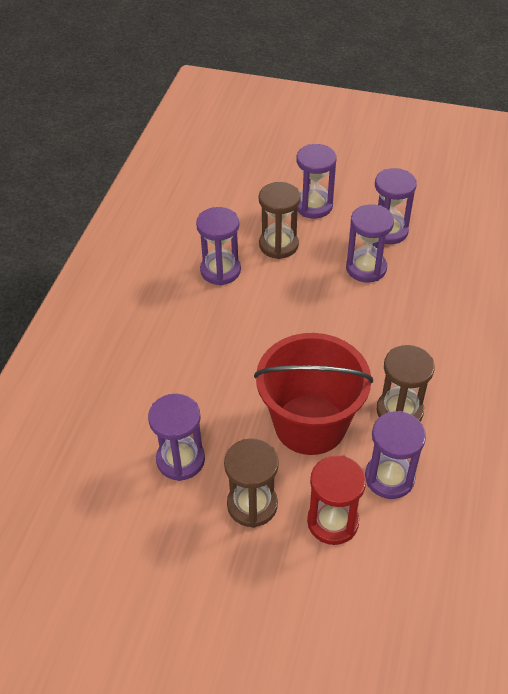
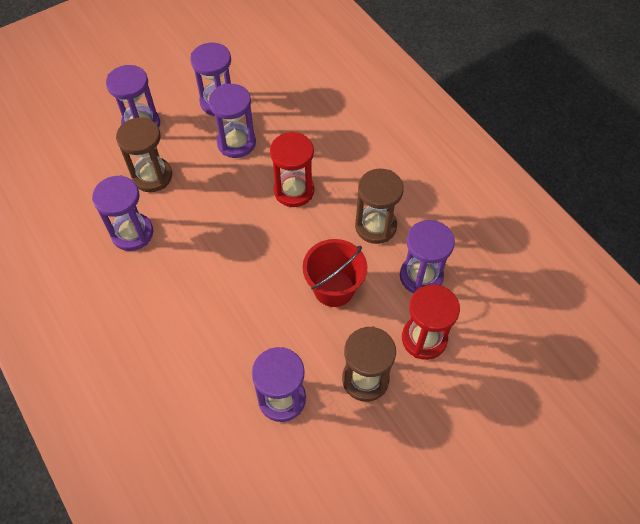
camera: 50 degrees left, 10 degrees up
(310, 424) = (334, 288): red bucket -> red bucket, size x0.62
(367, 334) = (294, 191): none -> red hourglass

